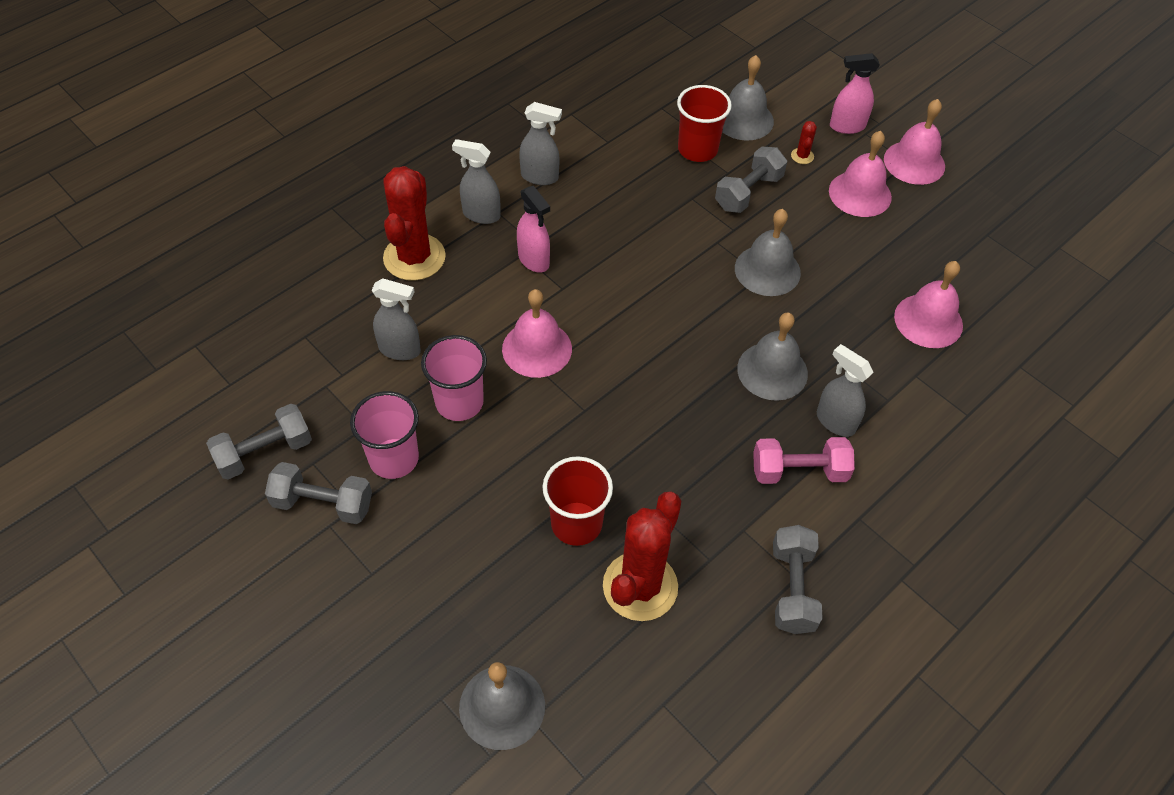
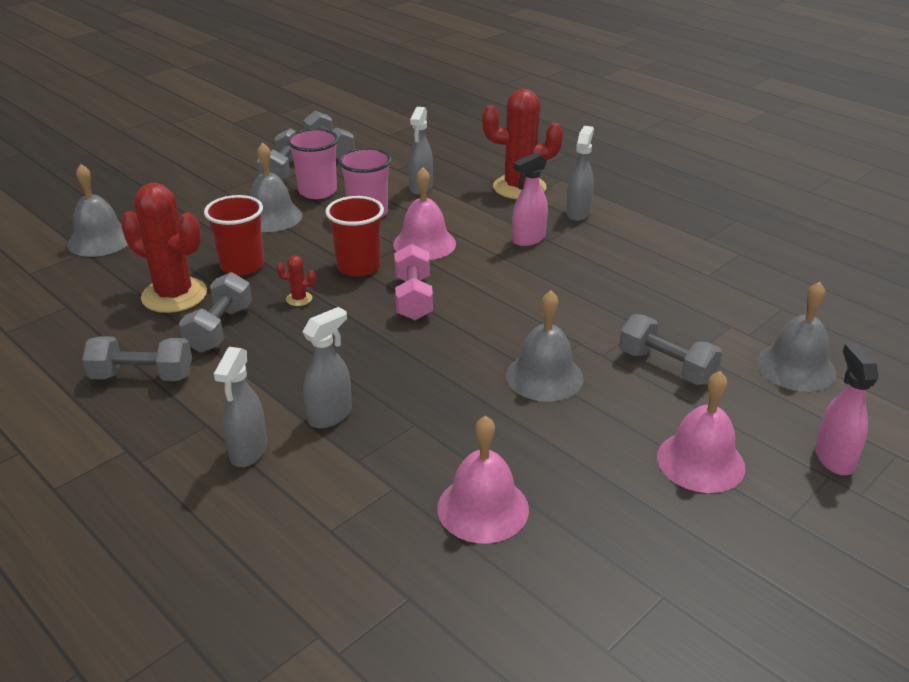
camera: 90 degrees right, 20 degrees down
(540, 177) = (638, 239): grey spray bottle -> grey spray bottle (248, 451)
(697, 149) = (723, 332): red cup -> red cup (358, 266)
(705, 529) = (220, 329): none -> grey dumbbell
(772, 371) = (400, 374): grey bell -> grey bell (272, 217)
(799, 471) = (271, 386): pink dumbbell -> pink dumbbell (413, 298)
(802, 156) = (751, 413): red cactus -> red cactus (299, 299)
(914, 162) = (791, 524): pink bell -> none

